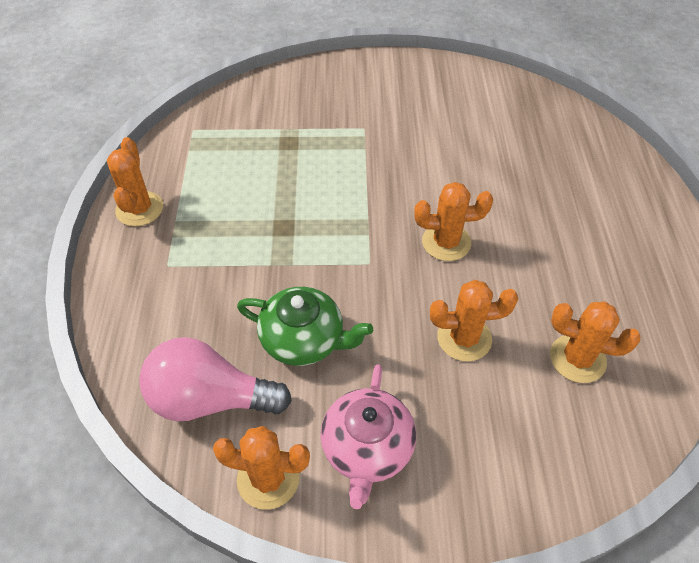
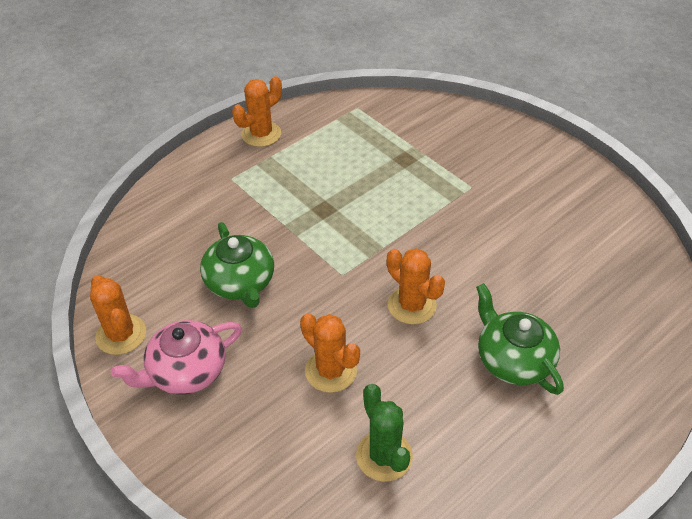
camera: 50 degrees right, 5 degrees down
(210, 399) = (152, 268): pink light bulb -> none
(551, 221) = (513, 359): none -> green teapot
(577, 359) = (384, 456): orange cactus -> green cactus

